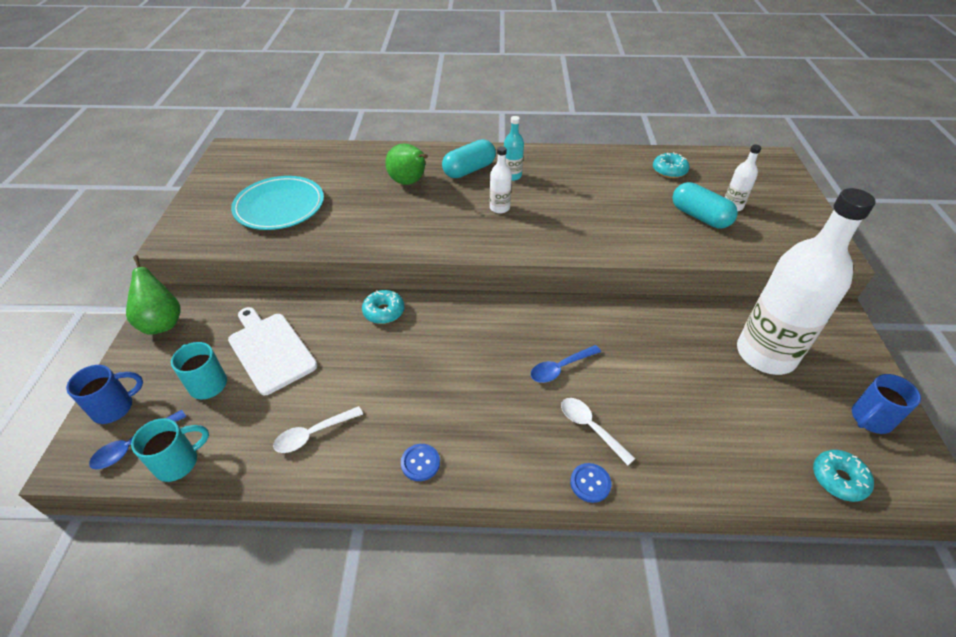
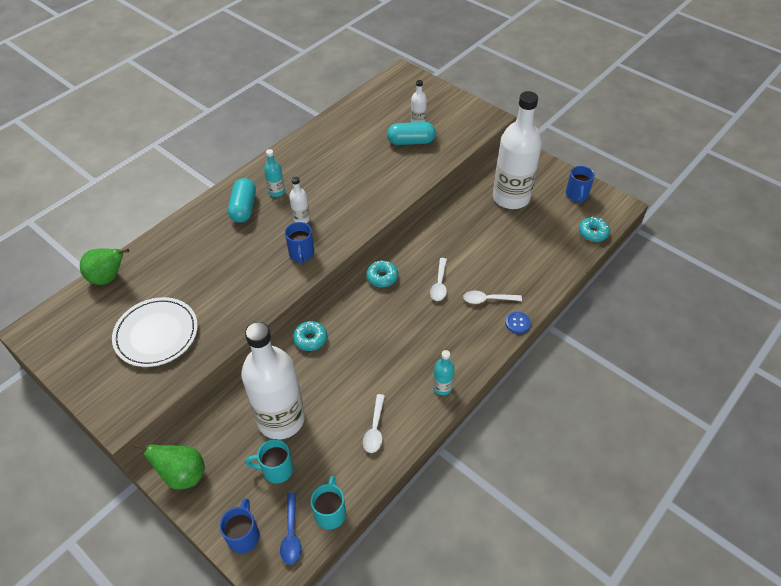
camera: 50 degrees left, 5 degrees up
(270, 350) = (281, 419): white cutting board -> white bottle
(279, 206) = (156, 334): turquoise plate -> white plate
(409, 182) = (218, 246): green pear -> green pear (108, 278)
(420, 463) = (442, 387): blue button -> turquoise bottle
(458, 232) = (301, 254): none -> blue mug
(560, 368) = (439, 284): blue spoon -> white spoon
(669, 171) = (359, 121): turquoise donut -> turquoise donut (382, 277)

